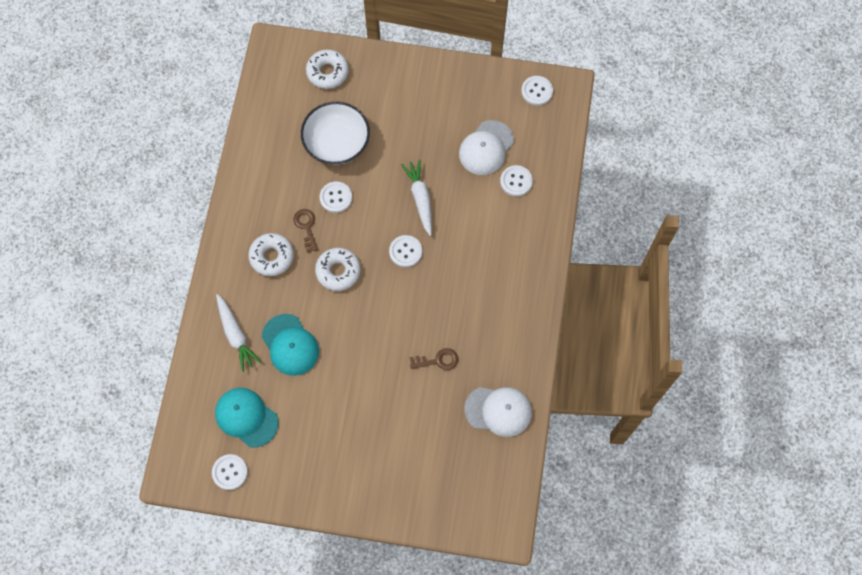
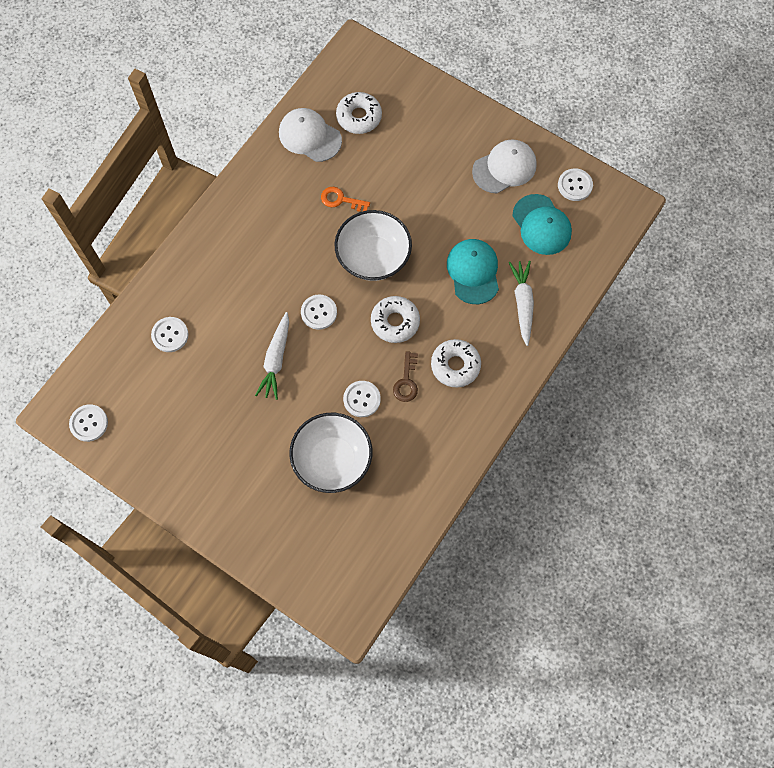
camera: 155 degrees left, 0 degrees up
(327, 72) = (302, 552): white donut -> white donut (359, 117)
(383, 320) = (373, 257): none -> white bowl
(438, 360) = (341, 200): brown key -> orange key
(486, 148) = (179, 384): white cap -> white cap (504, 168)

